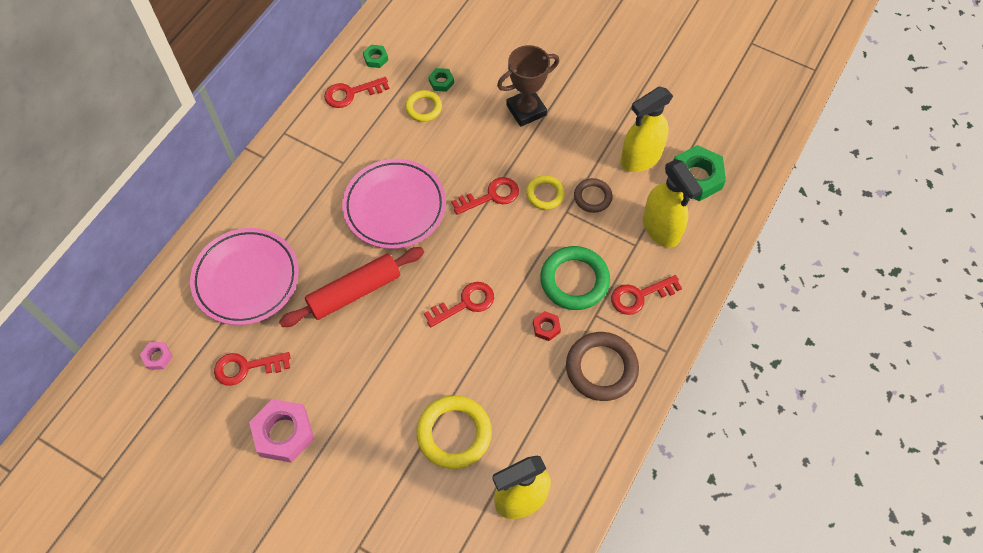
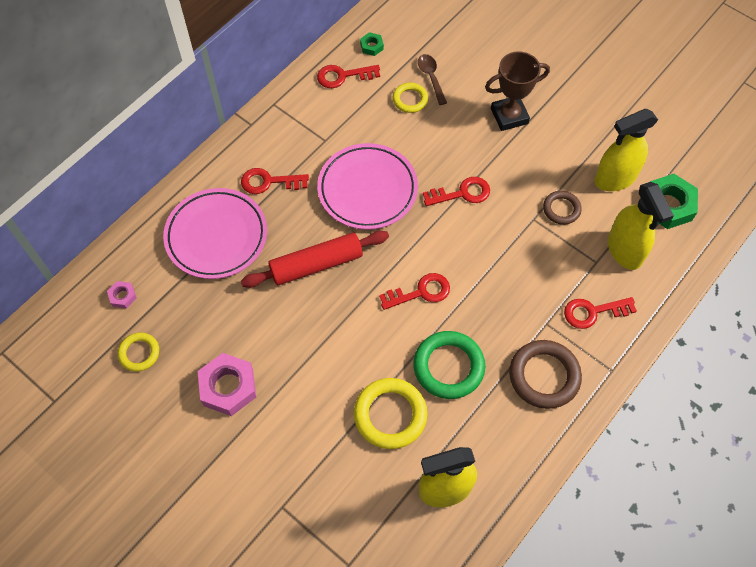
camera: 10 degrees right, 0 degrees up
(246, 367) = (203, 319): red key -> red key (269, 182)
(441, 82) = (431, 77): green nut -> brown spoon
(545, 194) = (515, 199): yellow ring -> yellow ring (139, 353)
(546, 327) = (496, 328): red nut -> none
(574, 280) = (531, 287): green ring -> green ring (448, 367)

